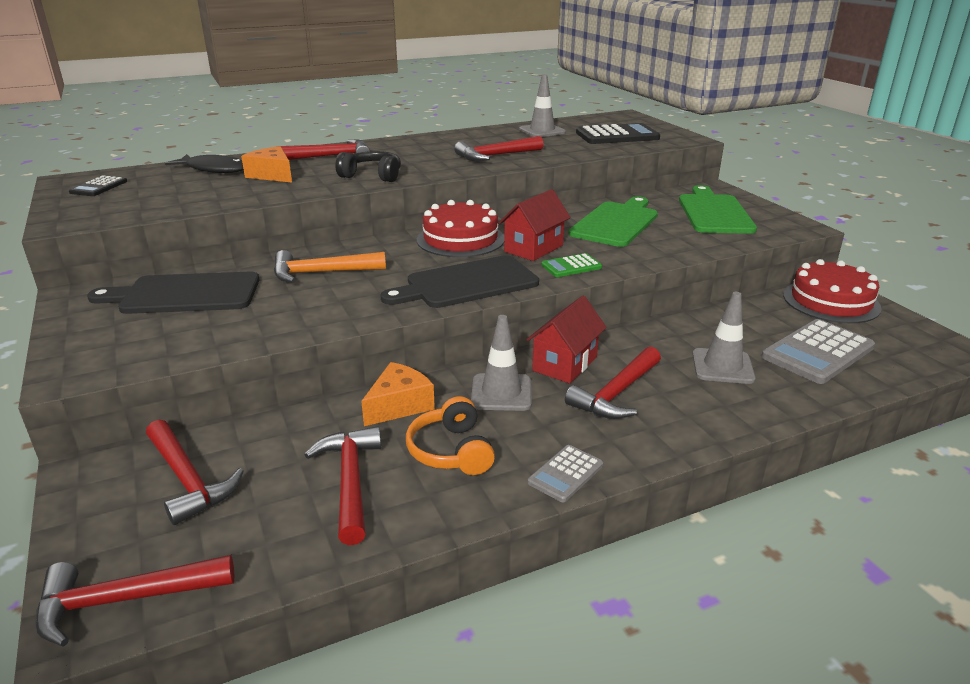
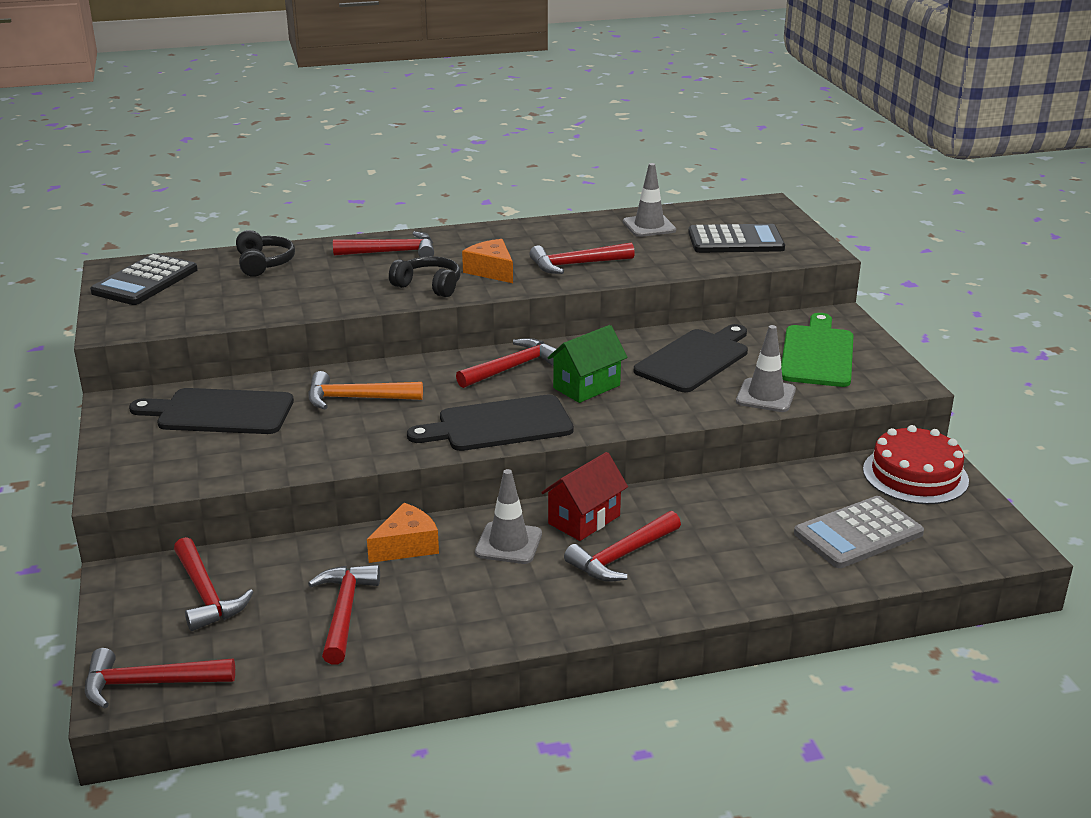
camera: 10 degrees right, 0 degrees up
(99, 187) = (145, 281): black calculator -> black calculator, size x1.85
(214, 169) = (264, 264): black fish -> black headphones
(272, 175) = (323, 277): orange cheese -> orange cheese (491, 271)
(451, 451) = (442, 595): orange headphones -> none
(460, 239) = (512, 367): red cake -> red hammer
(533, 248) = (586, 386): red house -> green house
(565, 474) = (538, 627): grey calculator -> none
(571, 266) = (617, 413): green calculator -> none
(615, 223) = (694, 359): green cutting board -> black cutting board
(722, 366) = (746, 539): grey traffic cone -> grey traffic cone (765, 396)

